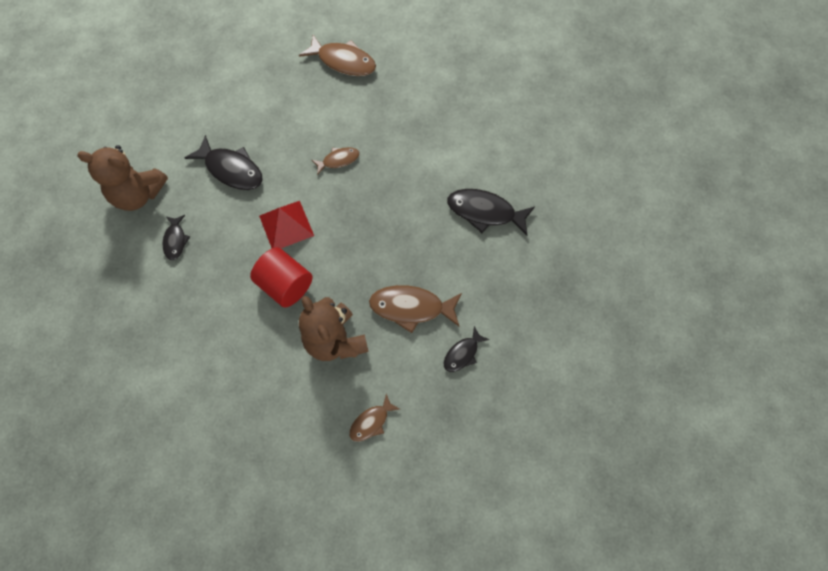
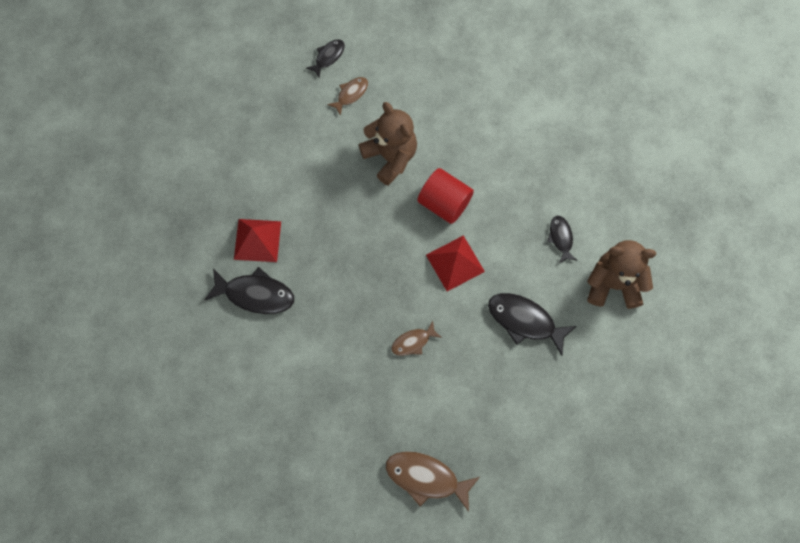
camera: 175 degrees right, 5 degrees up
(411, 308) = (324, 191): brown fish -> none
(462, 354) = (275, 155): black fish -> black fish (328, 57)
(483, 263) = (257, 240): none -> red pyramid

